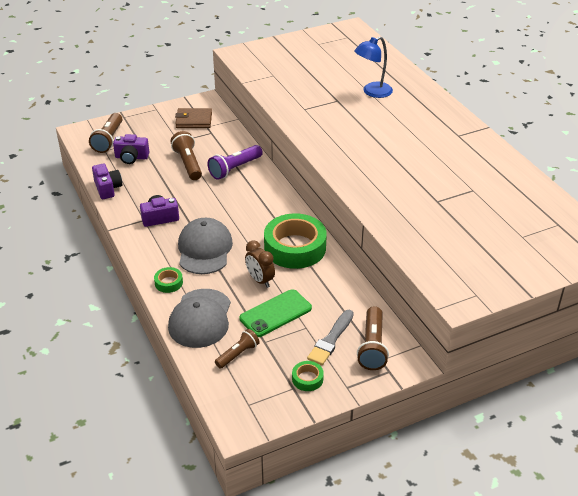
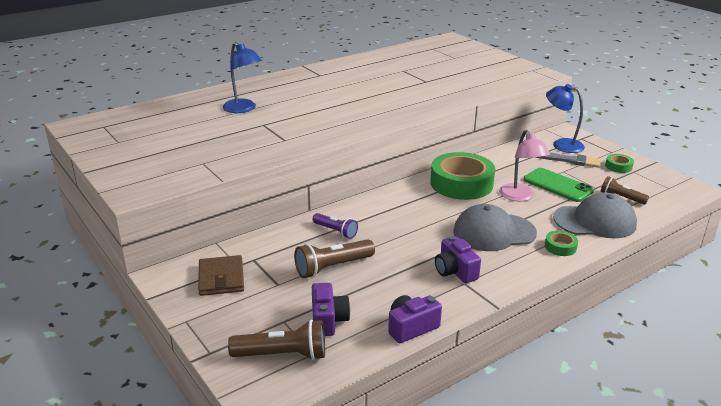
camera: 100 degrees left, 10 degrees down
(235, 169) = (336, 231): purple flashlight -> purple flashlight, size x0.65
(260, 280) = (520, 197): brown clock -> pink lamp
(372, 346) = (561, 144): brown flashlight -> blue lamp

